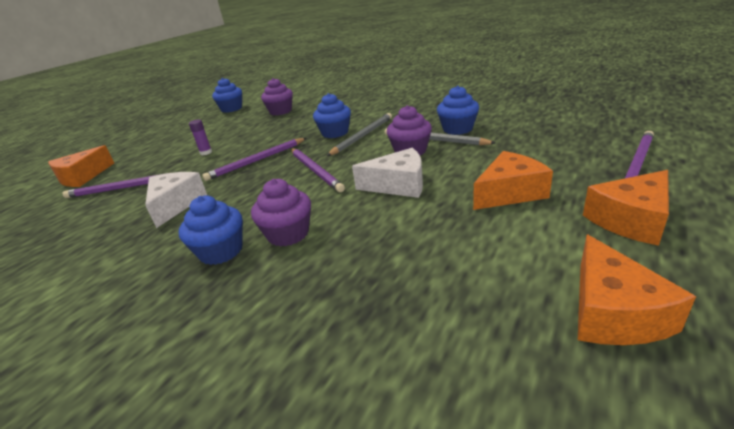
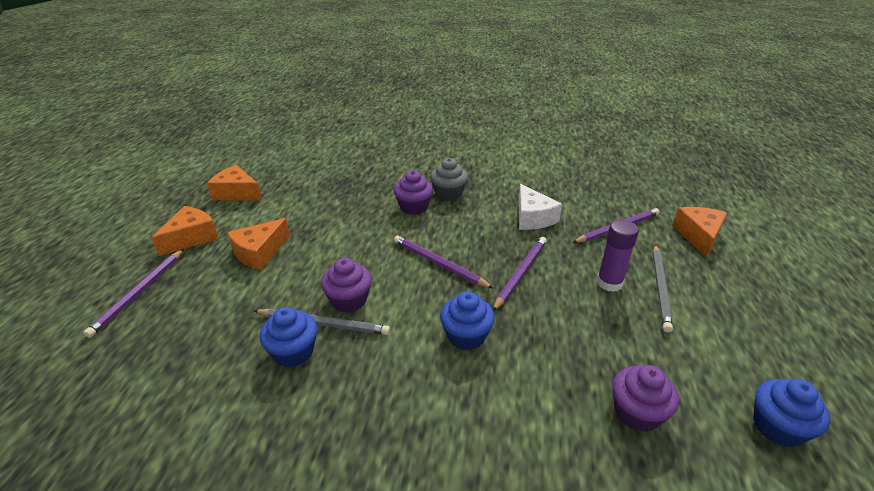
camera: 155 degrees right, 5 degrees up
(206, 152) = (609, 283): purple glue stick -> purple glue stick, size x1.69
(221, 251) = (448, 193): blue cupcake -> grey cupcake
(363, 136) = (420, 329): grey pencil -> grey pencil (660, 288)
(398, 185) = (350, 253): white cheese -> none
(613, 312) = (236, 193): orange cheese -> orange cheese turned 45 degrees counterclockwise

